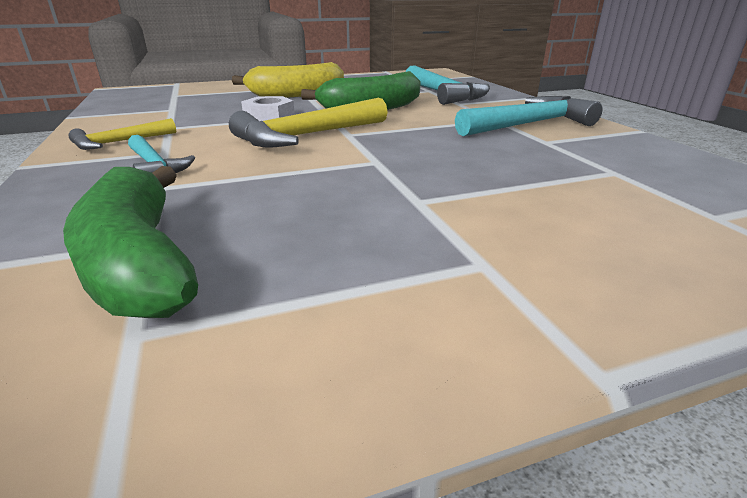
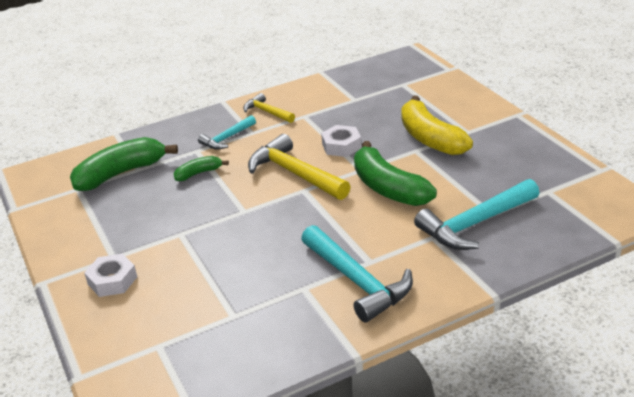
camera: 85 degrees right, 5 degrees up
(241, 186) = (199, 173): none -> green banana
(565, 261) = (112, 280): none -> white nut

